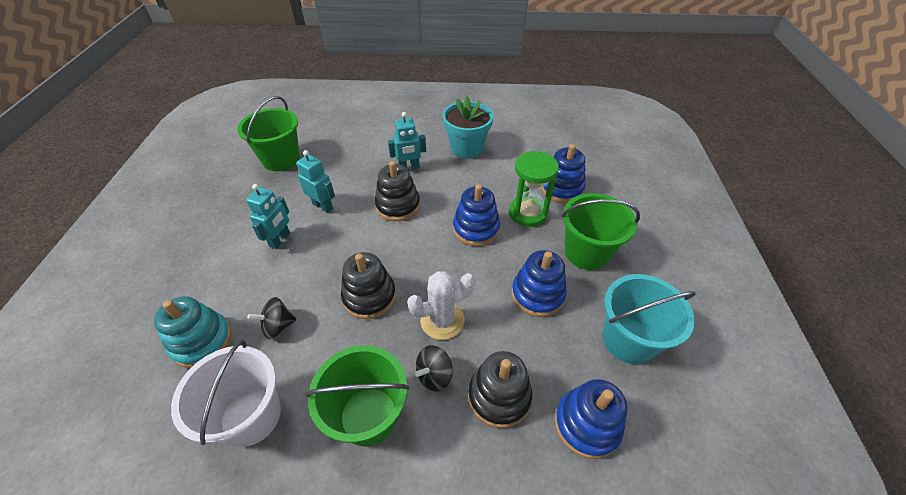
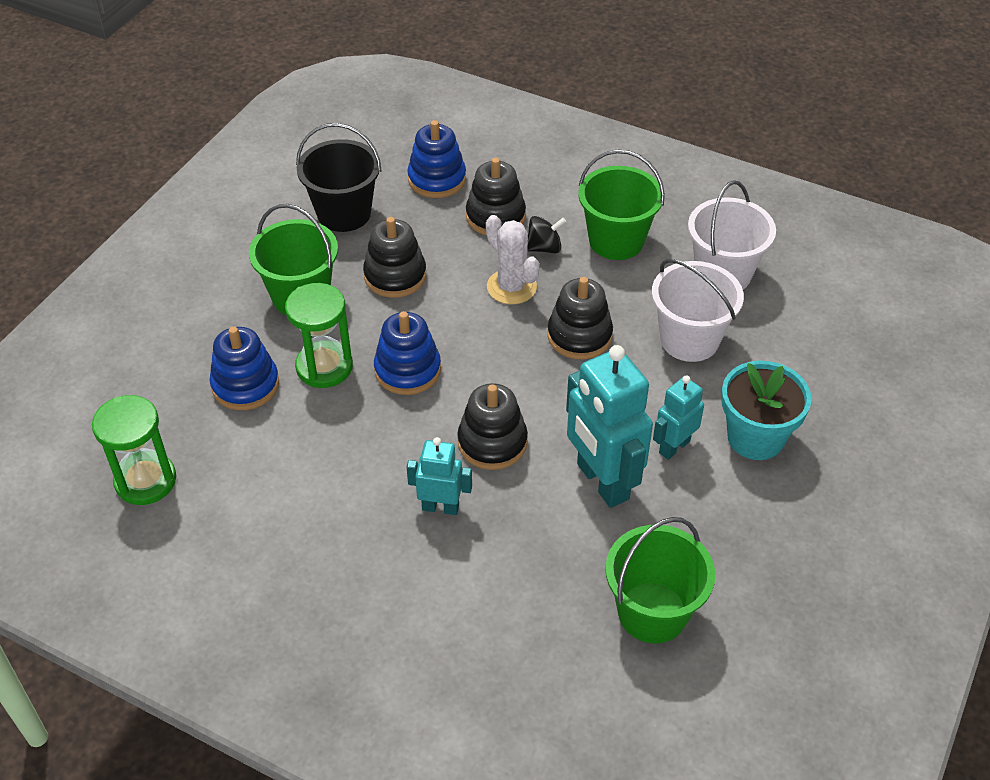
camera: 155 degrees left, 0 degrees up
(202, 341) = (774, 352): turquoise stacking toy -> none
(278, 326) = (689, 340): black spinning top -> white bucket
(323, 206) = (602, 482): turquoise robot -> turquoise robot, size x1.81
(442, 320) = (511, 287): white cactus -> white cactus turned 45 degrees clockwise
(466, 148) = (322, 513): turquoise flower pot -> turquoise flower pot (755, 437)
(537, 294) = (395, 276): blue stacking toy -> black stacking toy
(561, 135) = (145, 481): none -> green hourglass
(628, 340) = (344, 213): turquoise bucket -> black bucket

